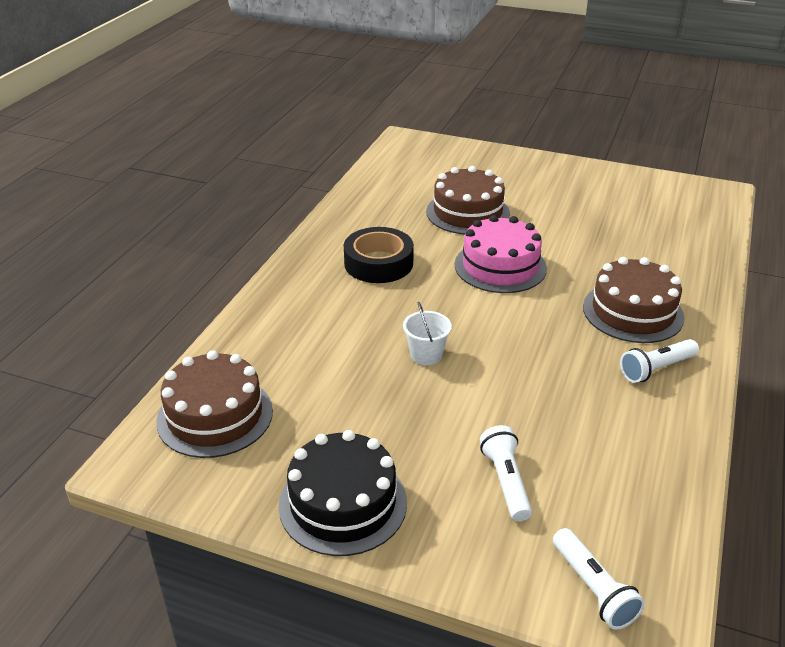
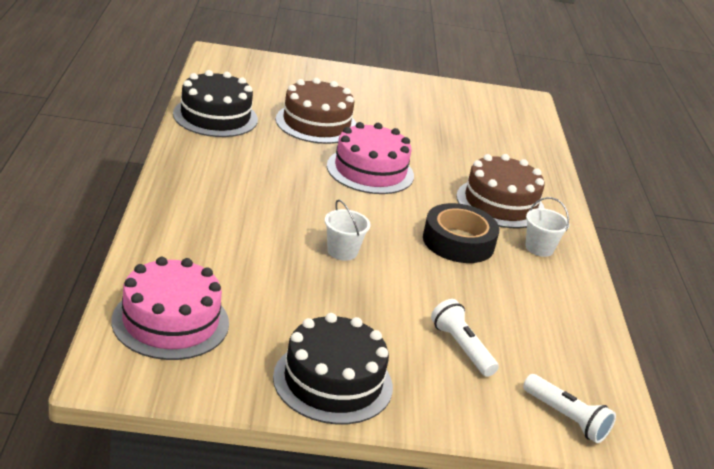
camera: 25 degrees left, 5 degrees down
(215, 416) = (170, 322): brown cake -> pink cake
(368, 202) = (215, 116): none -> black cake
(378, 263) = (255, 173): black tape -> black tape (458, 242)
(656, 369) = (539, 248): white flashlight -> white bucket

